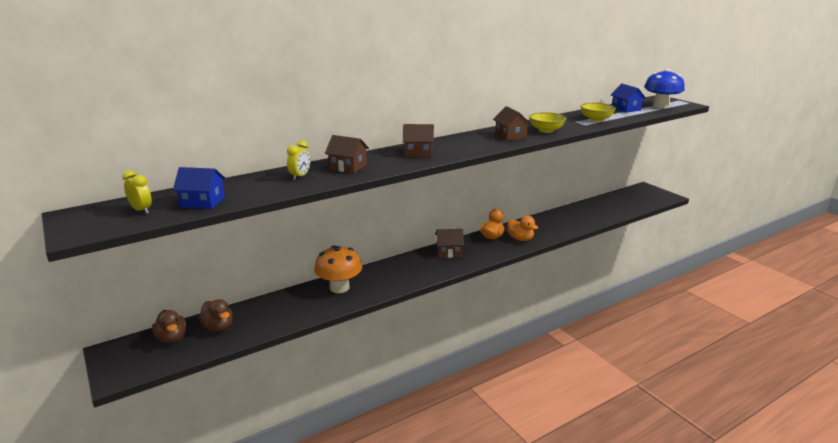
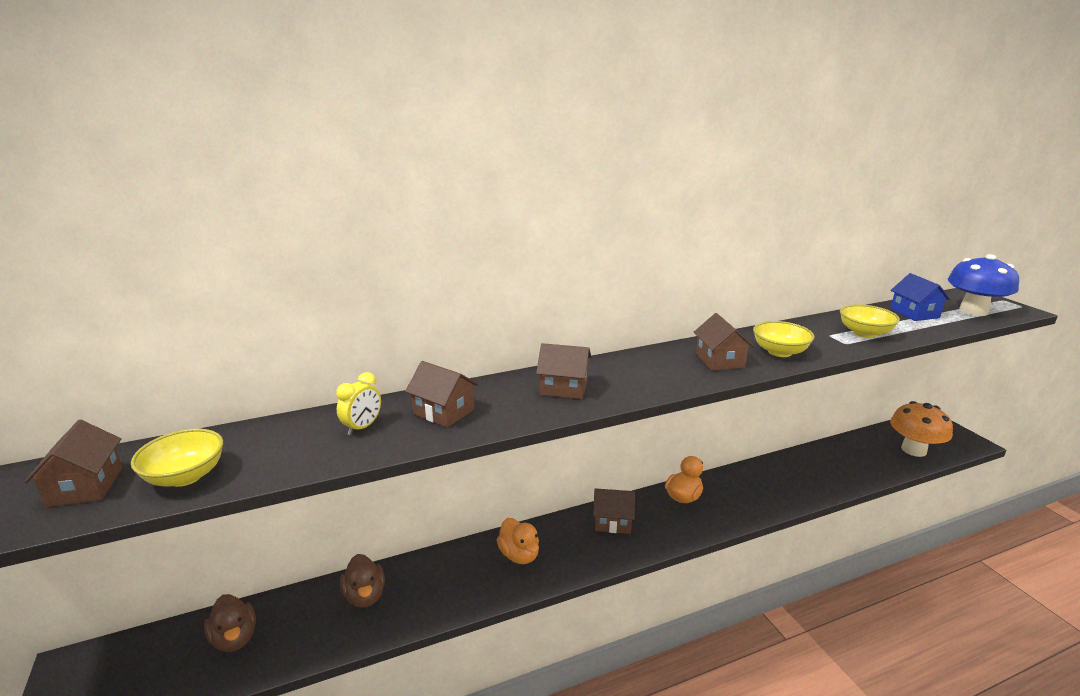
camera: 10 degrees right, 0 degrees up
(141, 210) = (85, 486): yellow clock -> brown house
(172, 338) = (162, 652): brown duck -> brown duck (365, 596)
(202, 202) = (185, 476): blue house -> yellow bowl
(339, 287) = (433, 576): orange mushroom -> orange mushroom (913, 450)
(520, 239) = (727, 506): orange duck -> orange duck (519, 555)

